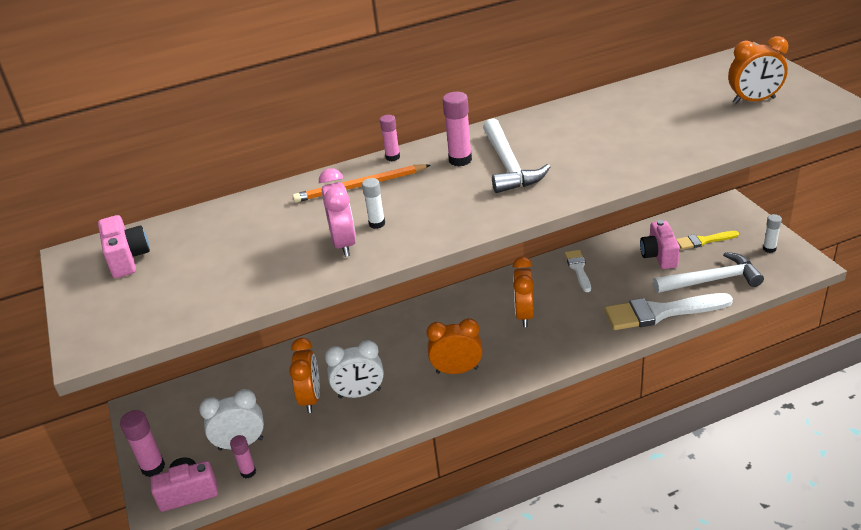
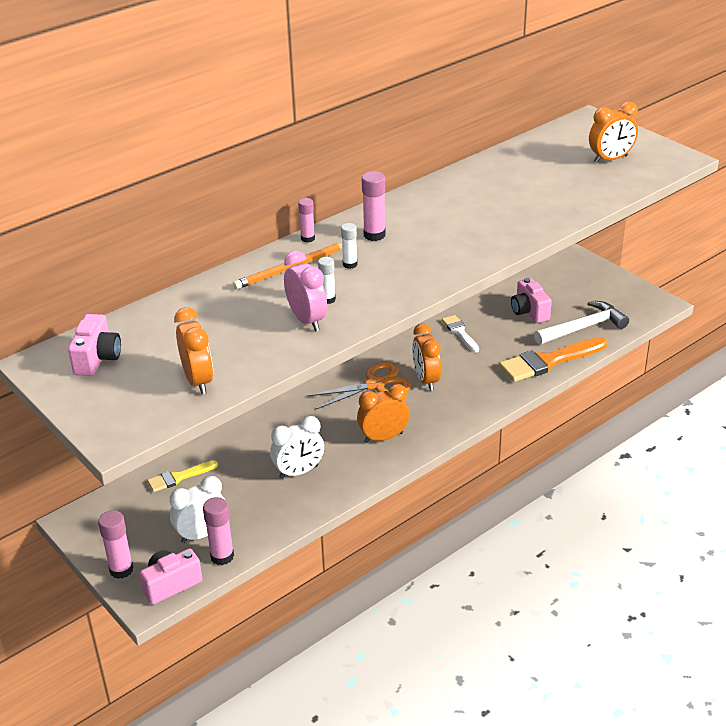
camera: 20 degrees left, 0 degrees up
(127, 259) = (97, 359): pink camera -> pink camera turned 45 degrees clockwise
(248, 472) = (222, 556): pink glue stick -> pink glue stick, size x1.55
(311, 398) = (252, 483): orange clock -> orange clock (198, 381)
(472, 312) = (375, 385): none -> orange scissors
(509, 166) = (422, 236): white hammer -> none
(660, 312) = (548, 361): white brush -> orange brush
(703, 241) = (564, 294): yellow brush -> yellow brush (179, 477)
(769, 249) = (623, 294): white glue stick -> white glue stick (350, 264)

